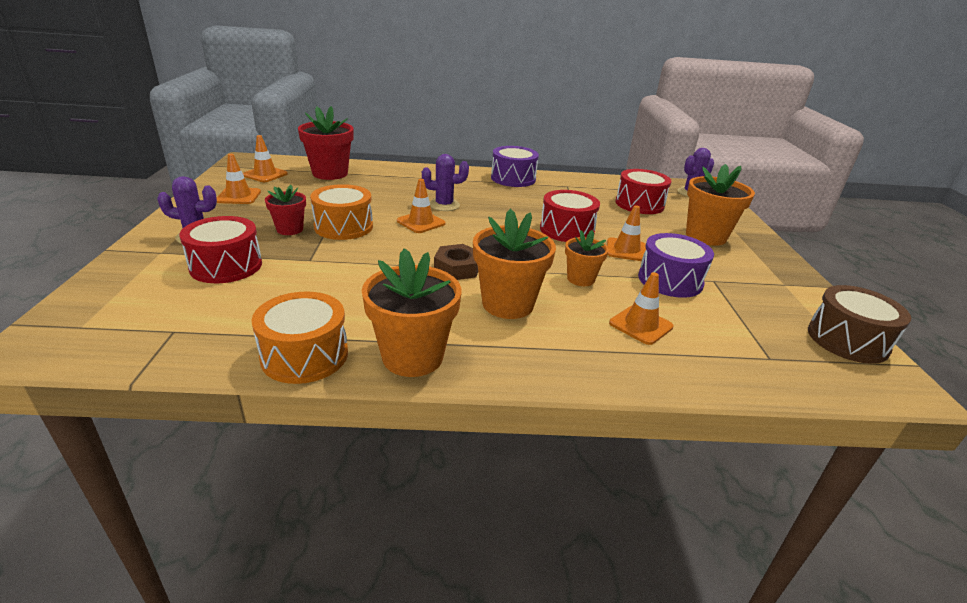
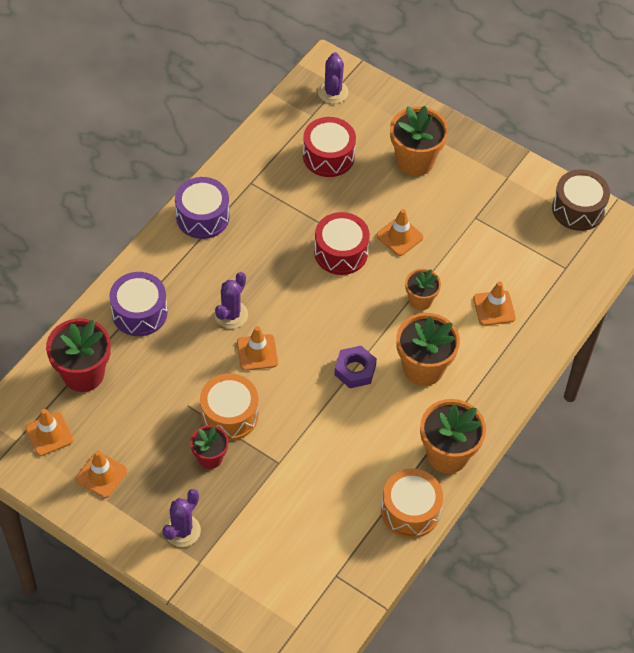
camera: 55 degrees left, 25 degrees up
(226, 266) = (254, 522): red drum -> none
(457, 268) = (355, 370): brown nut -> purple nut
(670, 280) = (457, 245): purple drum -> purple drum (139, 312)

